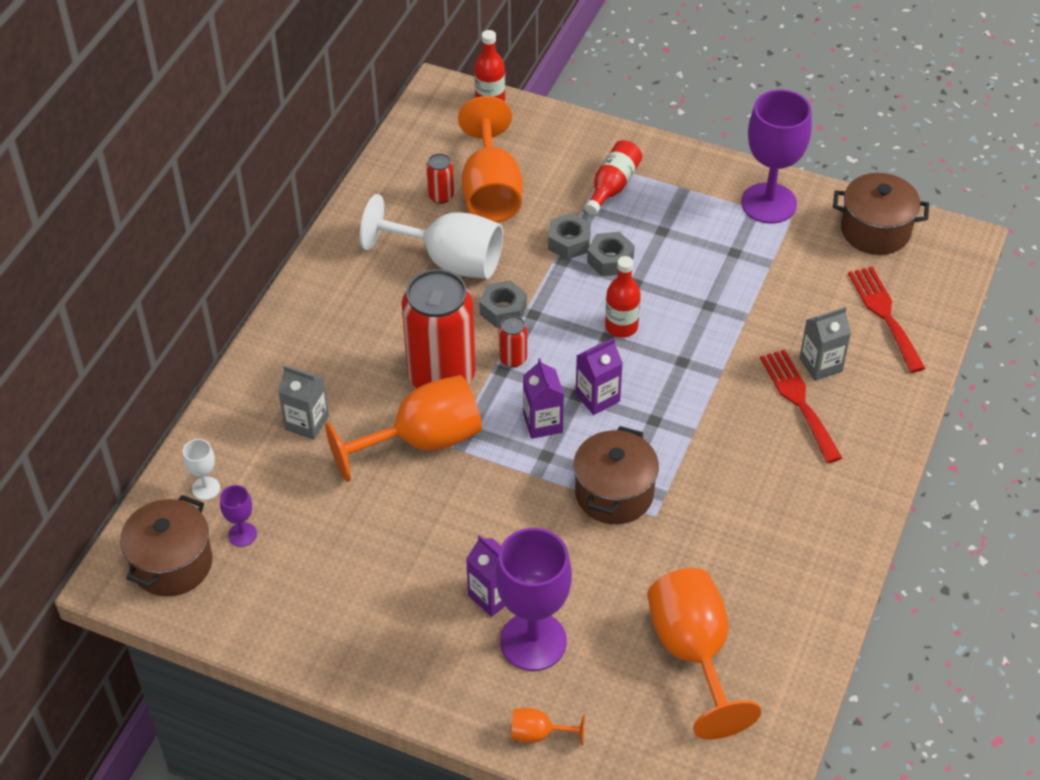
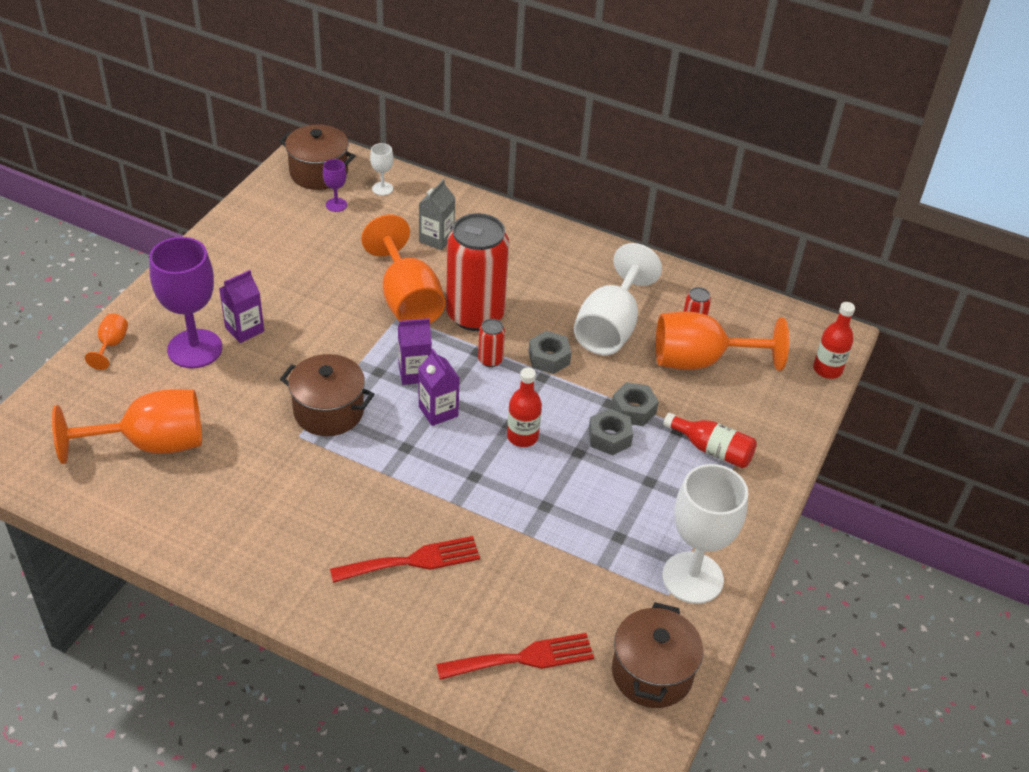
camera: 90 degrees right, 5 degrees down
(769, 203) = (692, 578): purple goblet -> white goblet
(820, 365) = (457, 587): grey carton -> none

